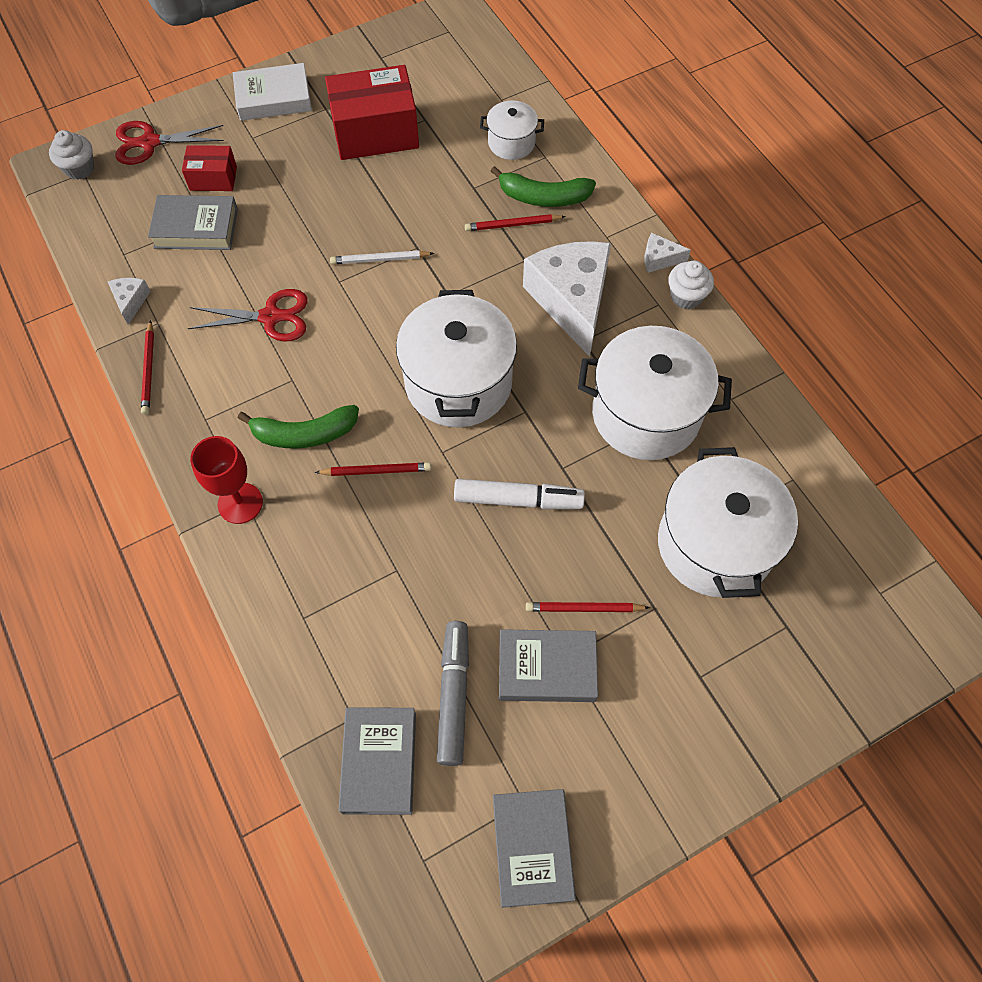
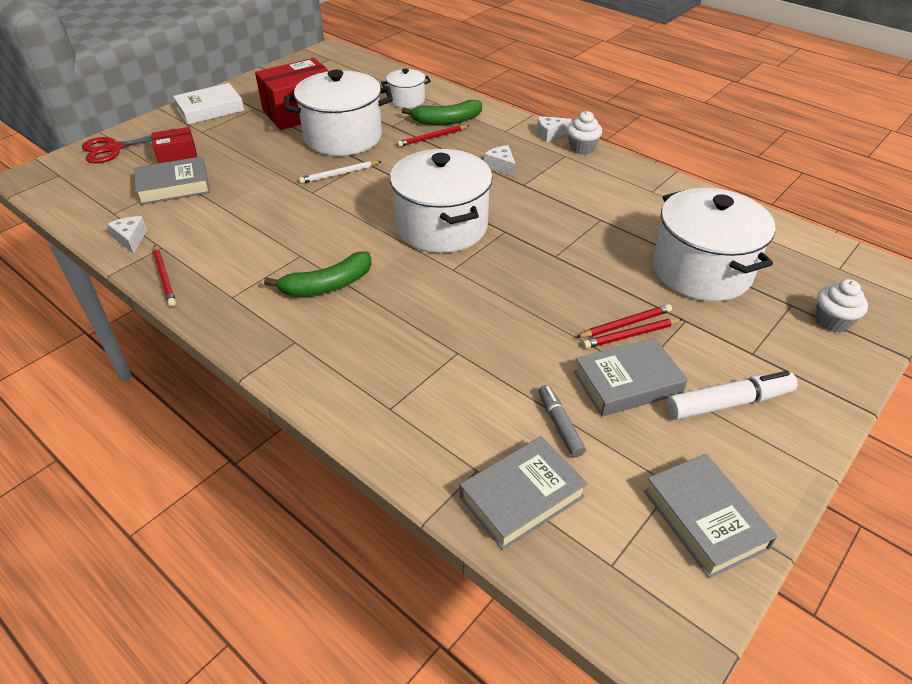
camera: 20 degrees left, 20 degrees down
(80, 169) = (55, 173): white cupcake -> white cupcake (832, 321)
(240, 503) = (290, 344): red goblet -> none
(270, 317) = (263, 223): red scissors -> none
(376, 471) = (403, 293): red pencil -> red pencil (625, 324)
(379, 762) = (522, 497): grey book -> grey book turned 75 degrees clockwise
(454, 695) = (560, 425): grey marker -> grey marker, size x0.62
(518, 500) = (532, 282): white marker -> white marker (728, 403)
(571, 301) = (501, 166): white cheese -> white cheese, size x0.42
(646, 414) = (597, 212): white pot -> white pot (343, 137)

